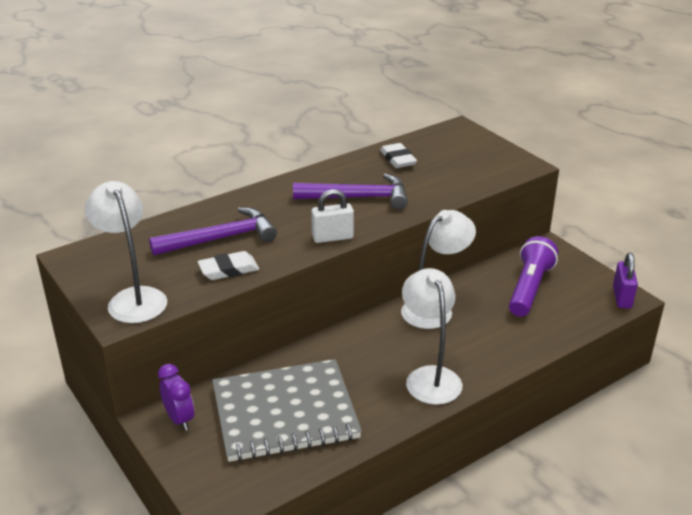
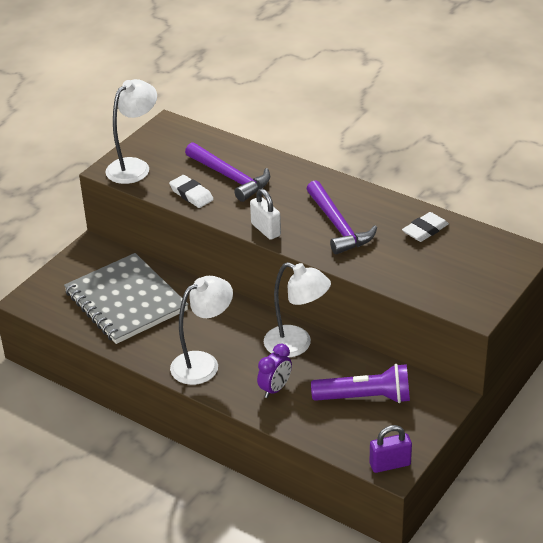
camera: 70 degrees right, 5 degrees up
(179, 419) = (97, 256): purple clock -> purple clock (275, 389)

